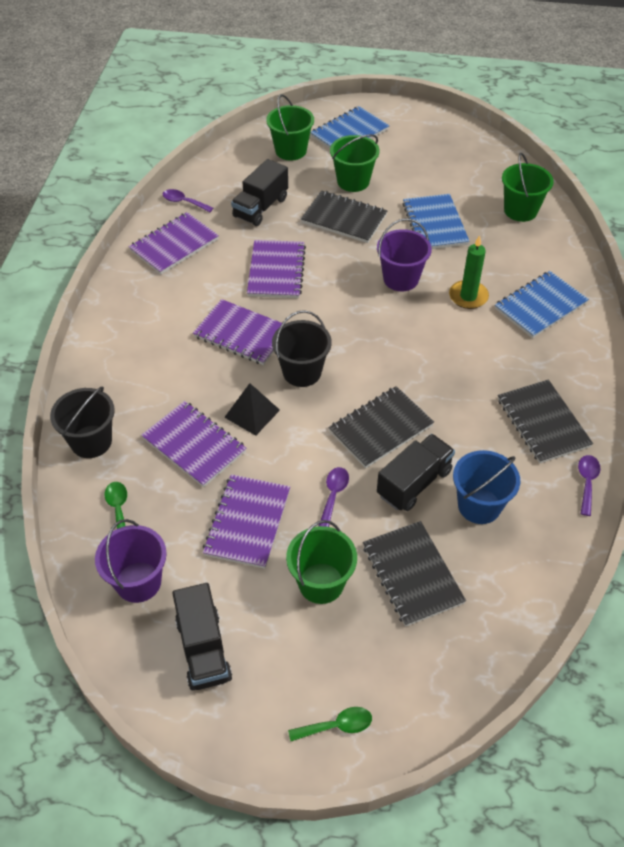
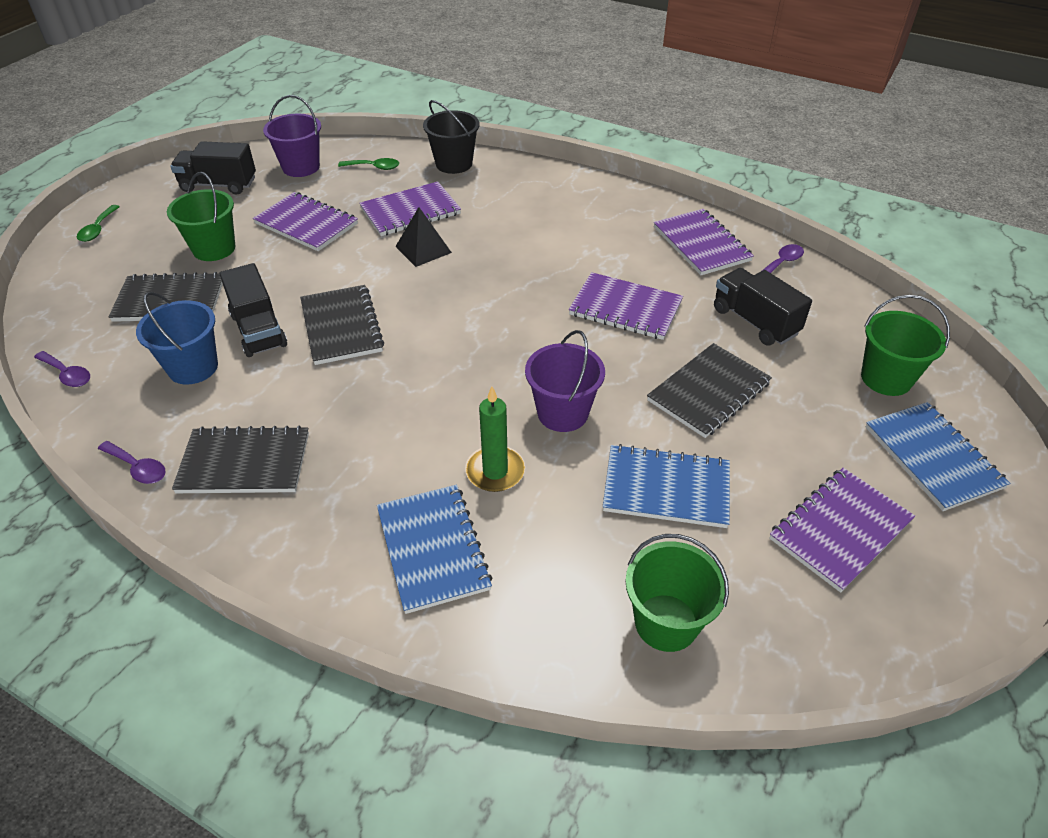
camera: 110 degrees right, 5 degrees down
(242, 334) = (535, 264): purple notebook -> purple notebook (840, 530)
(302, 372) = (455, 292): black bucket -> none
(333, 494) = (291, 276): purple spoon -> purple spoon (67, 374)
(353, 181) = (796, 425): green bucket -> none

